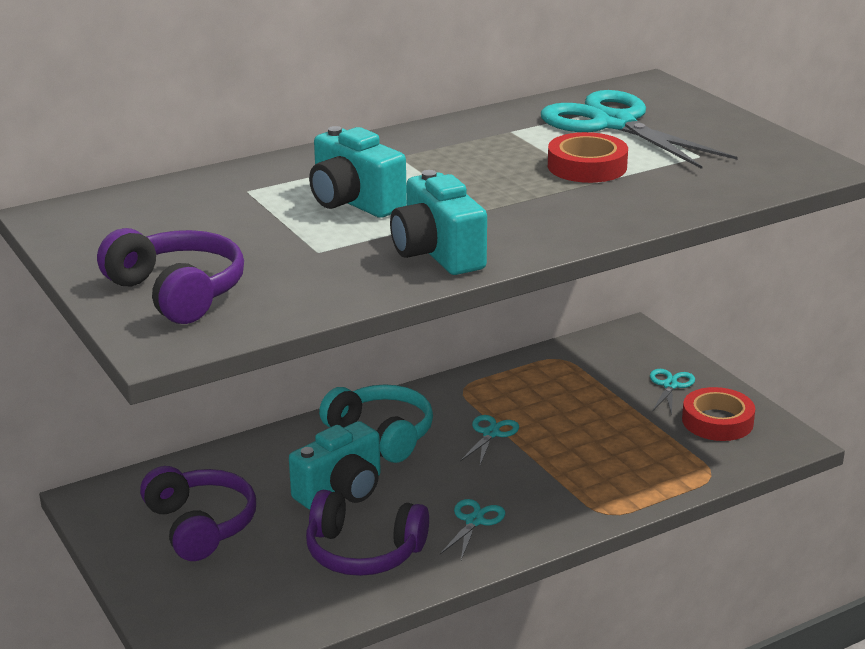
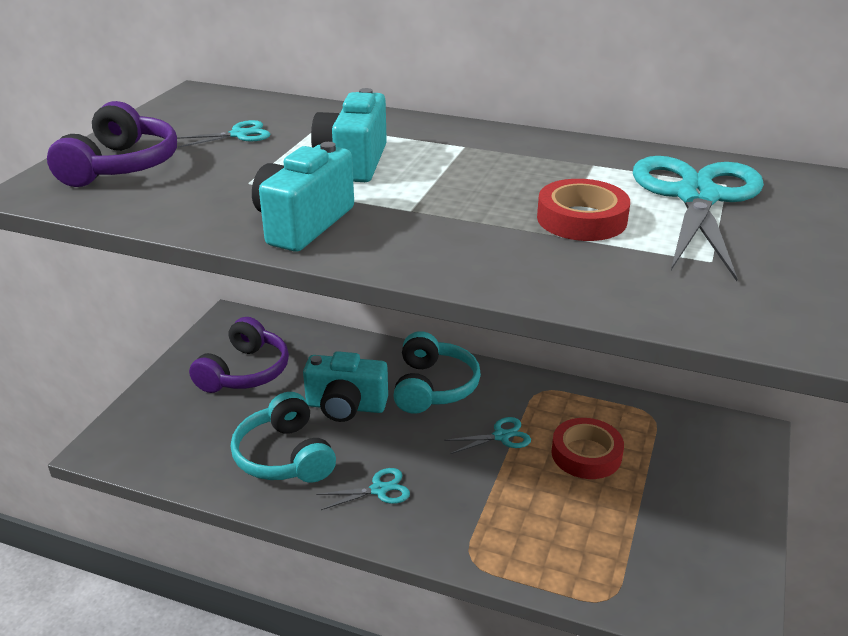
camera: 50 degrees right, 5 degrees up
(363, 552) = (284, 456): purple headphones -> turquoise headphones
(670, 385) = (707, 498): turquoise scissors -> turquoise scissors (239, 135)
(717, 421) = (696, 558): red tape -> red tape (586, 454)

